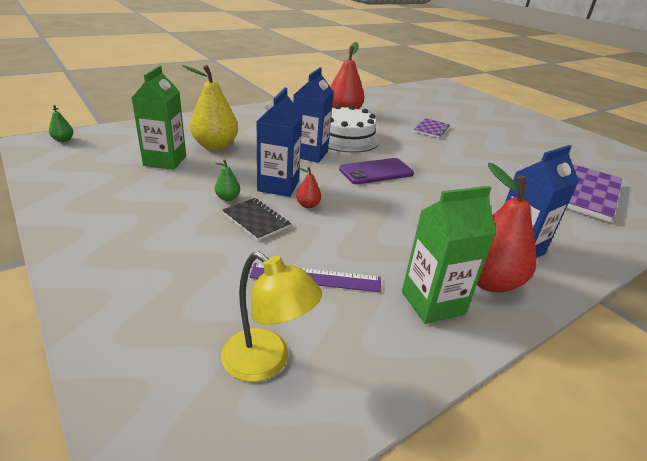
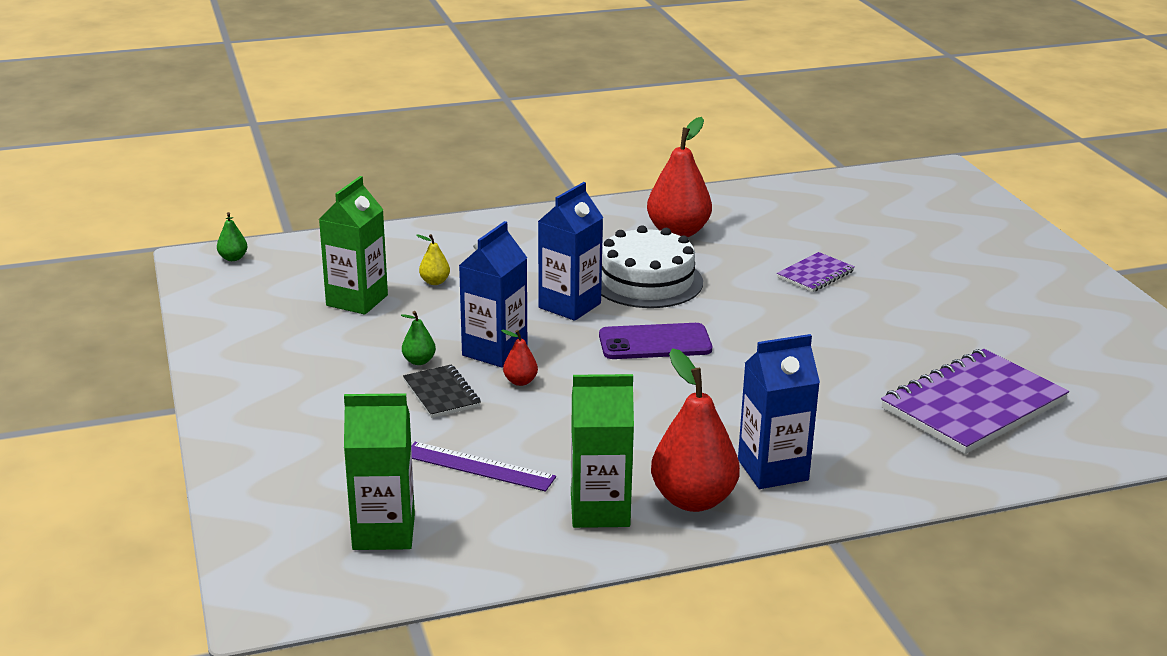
camera: 20 degrees right, 5 degrees down
(215, 146) = (434, 282): yellow pear -> yellow pear, size x0.45
(266, 362) = (384, 532): yellow lamp -> green carton

